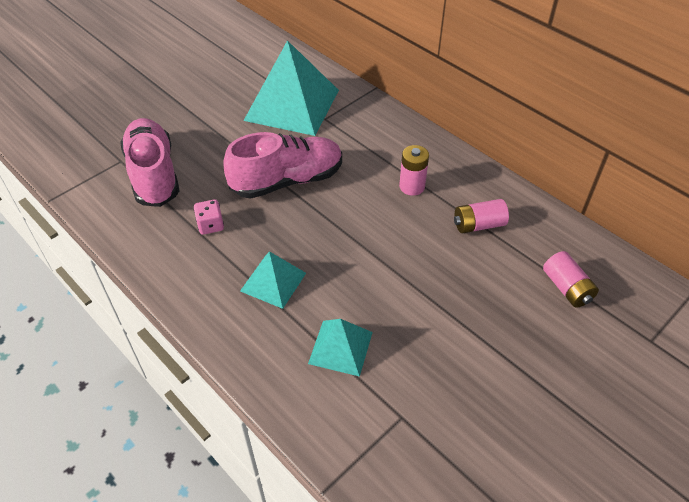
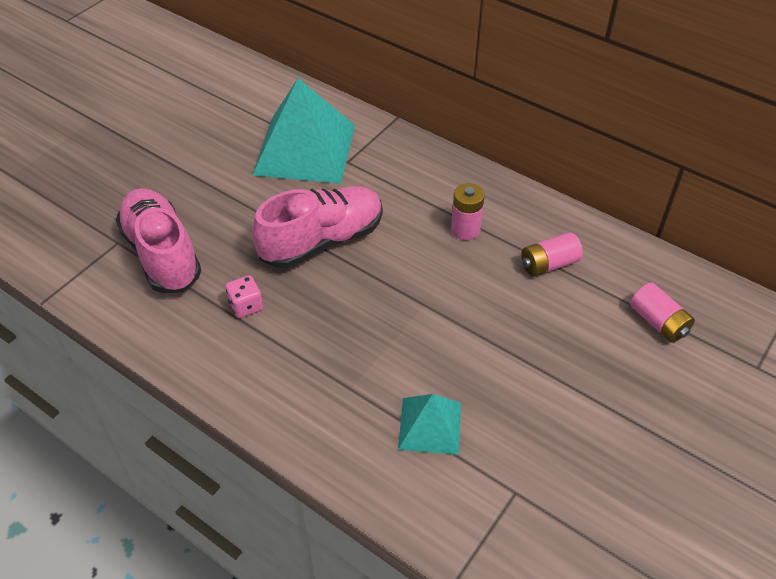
camera: 10 degrees left, 0 degrees up
(273, 281) = (335, 361): turquoise pyramid -> none

